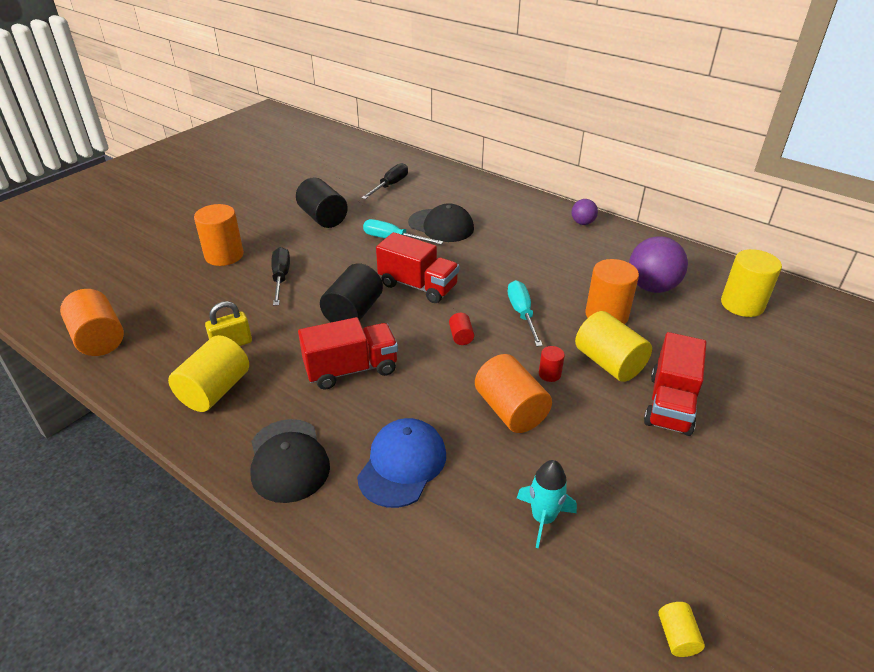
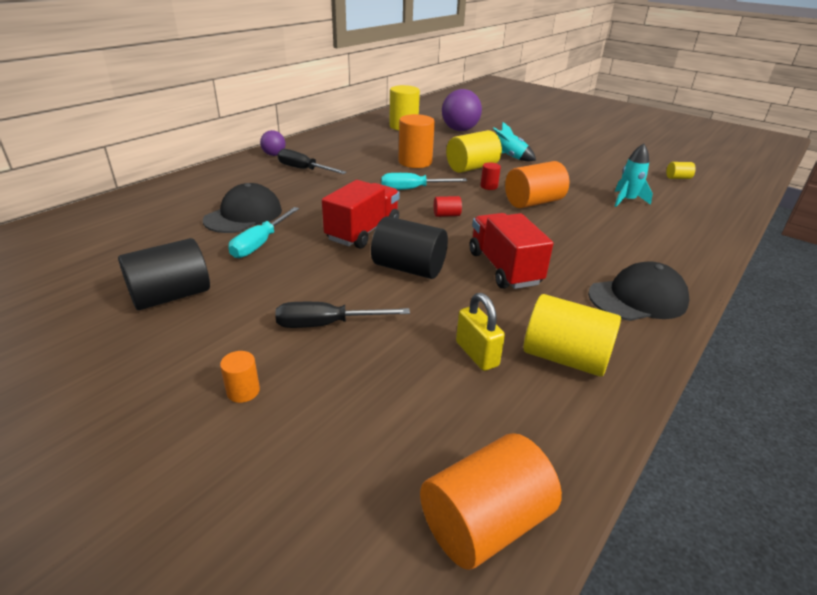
camera: 90 degrees left, 5 degrees down
(224, 255) = (243, 391): orange cylinder -> orange cylinder, size x0.48
(390, 185) = (111, 244): black screwdriver -> black screwdriver (304, 169)
(402, 464) = (610, 244): blue cap -> none
(652, 287) = (380, 145): purple ball -> purple ball (459, 130)
(670, 404) = (509, 157): red truck -> turquoise rocket

